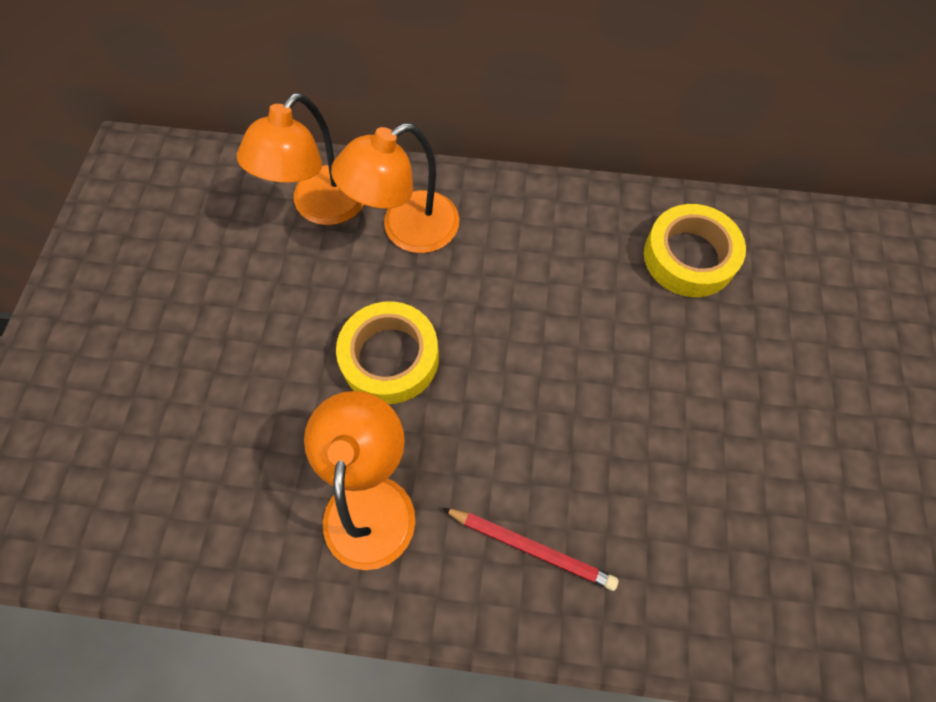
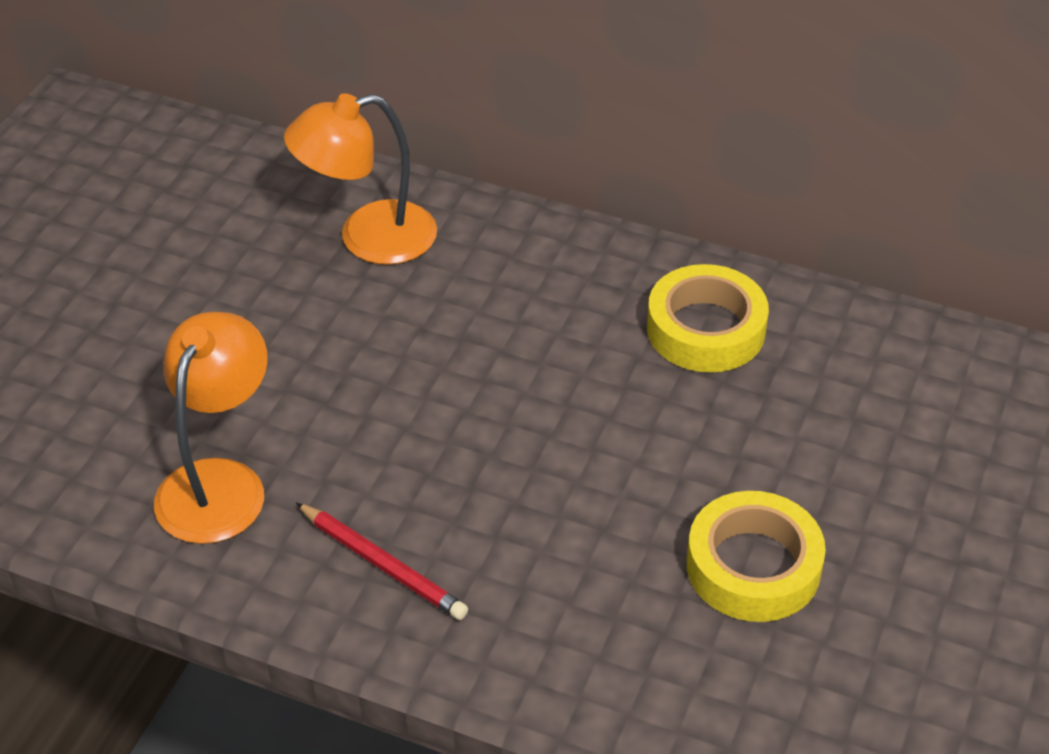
camera: 15 degrees right, 20 degrees down
(320, 207) = (275, 197): orange lamp -> none
(390, 357) = (296, 357): yellow tape -> yellow tape (753, 566)

